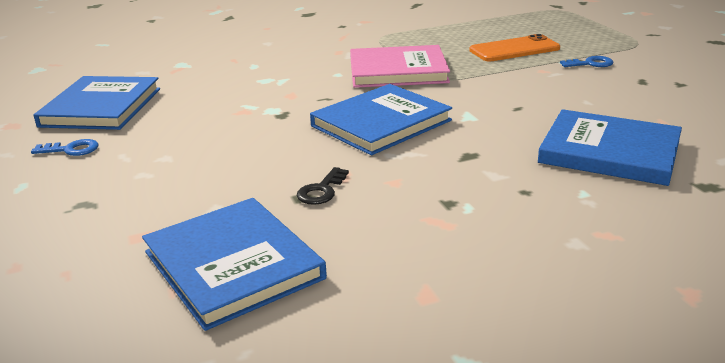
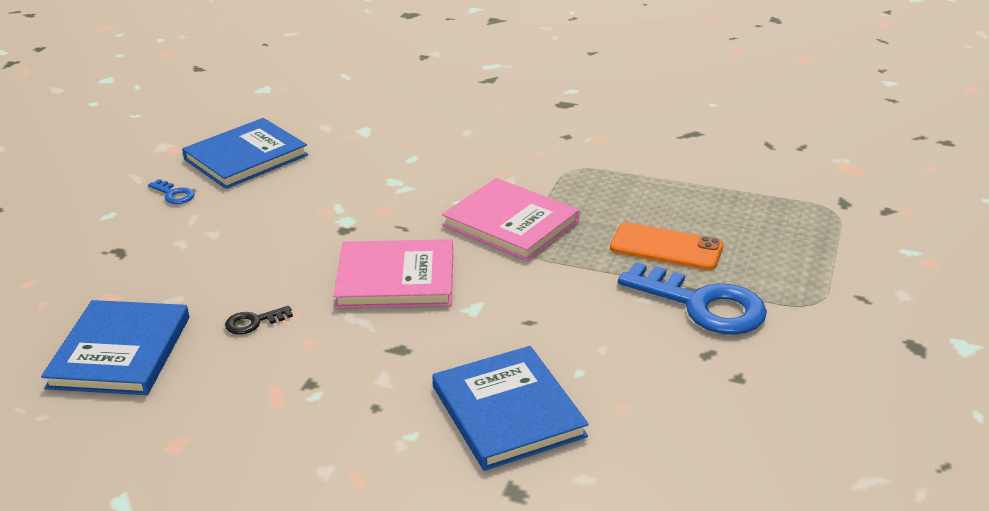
camera: 40 degrees right, 5 degrees up
(381, 123) = (396, 279): blue book -> pink book
(590, 64) = (703, 305): blue key -> blue key, size x2.29

